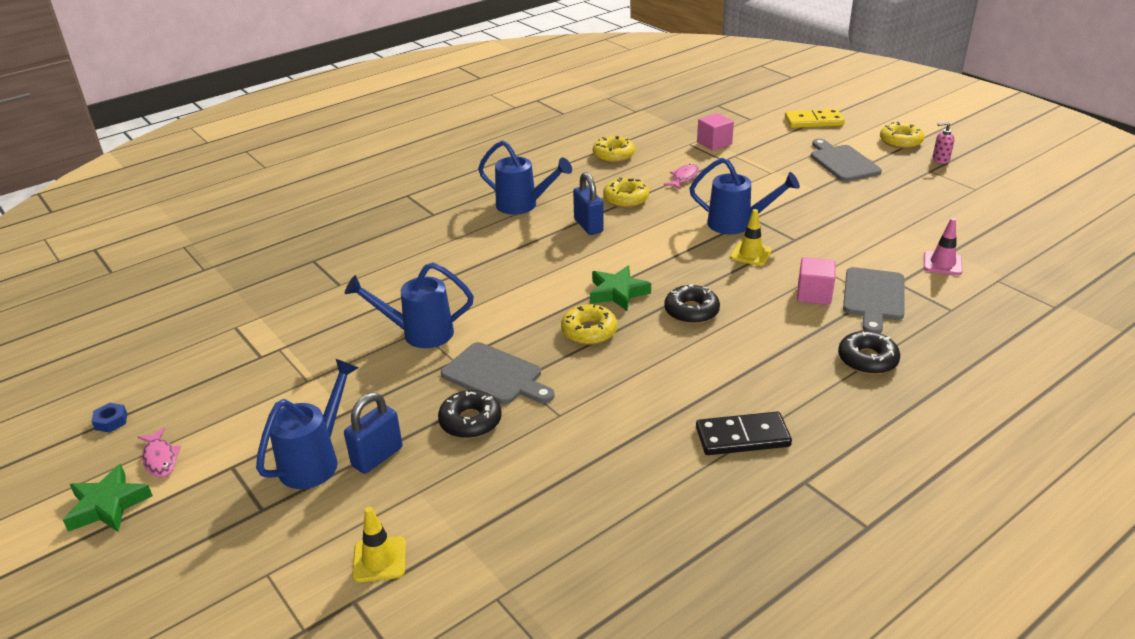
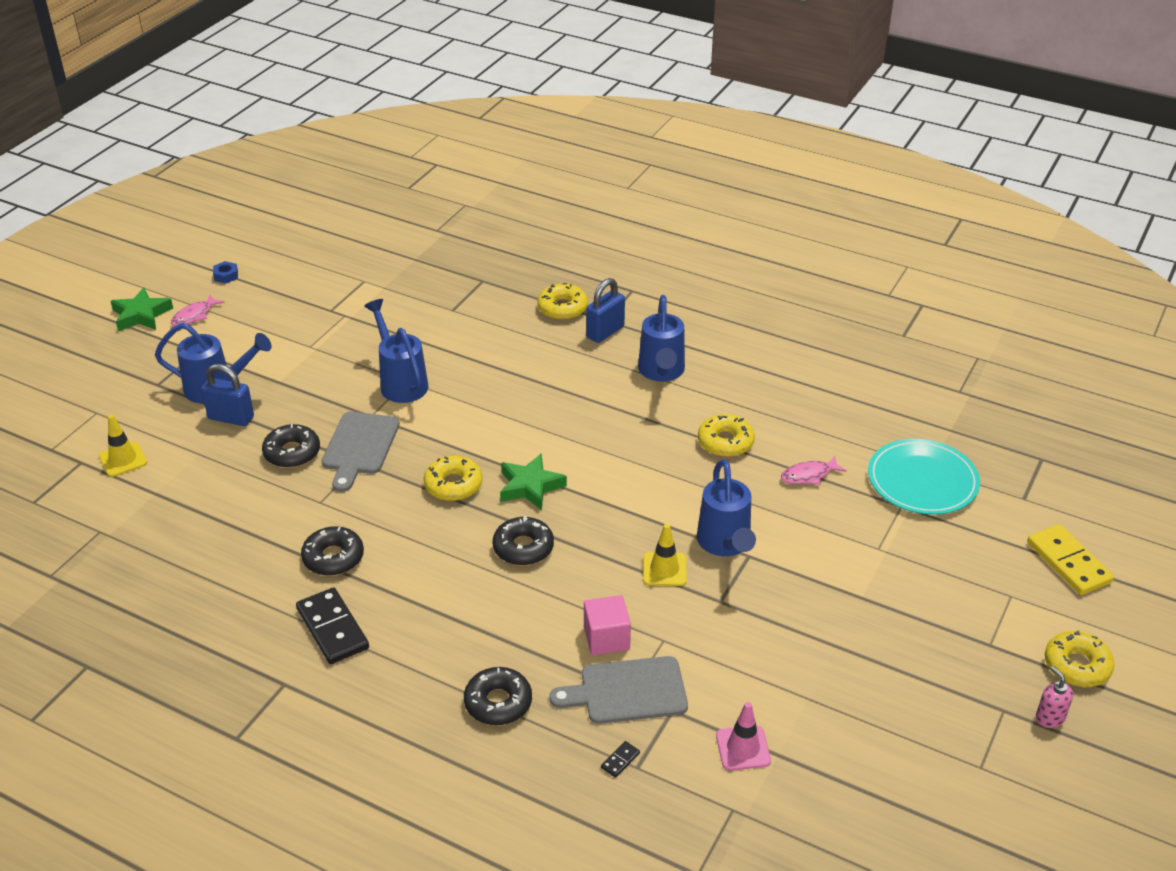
camera: 65 degrees right, 5 degrees up
(588, 226) = (649, 430): blue padlock -> blue padlock (605, 332)
(613, 155) = (824, 405): yellow donut -> yellow donut (562, 308)
(645, 420) = (333, 558): none -> black donut
(683, 178) = (809, 475): pink fish -> pink fish turned 150 degrees clockwise
(714, 143) = (922, 480): pink cube -> turquoise plate
(842, 162) = (960, 612): grey cutting board -> none
(943, 315) = (620, 760): none -> black domino

